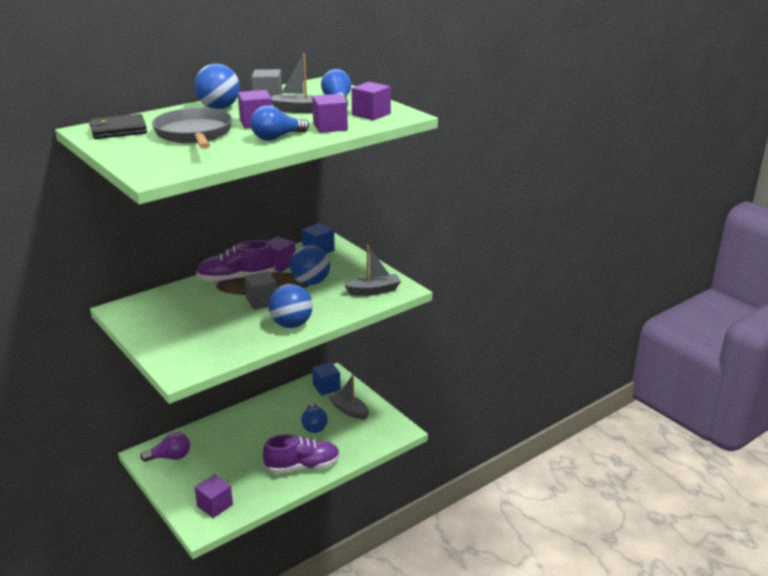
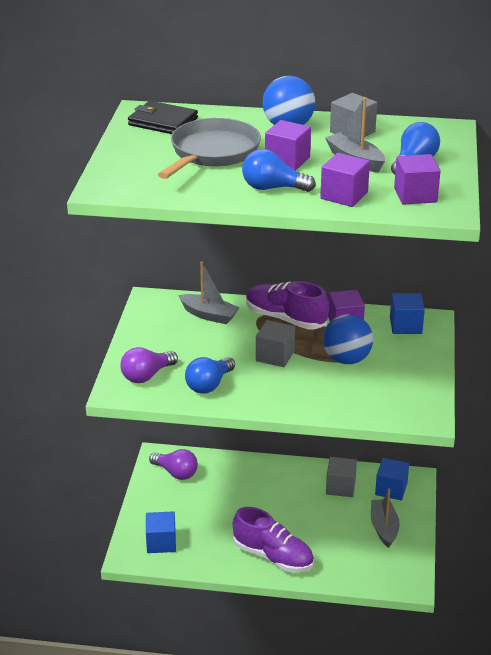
camera: 45 degrees right, 5 degrees up
(188, 353) = (147, 376): none -> purple light bulb
(215, 505) = (161, 542): purple cube -> blue cube
(291, 324) = (267, 396): blue ball -> none
(294, 403) = (340, 487): none -> grey cube
(314, 425) = (331, 522): blue light bulb -> blue light bulb (209, 385)
(374, 291) = (394, 403): grey boat -> grey boat (209, 315)

